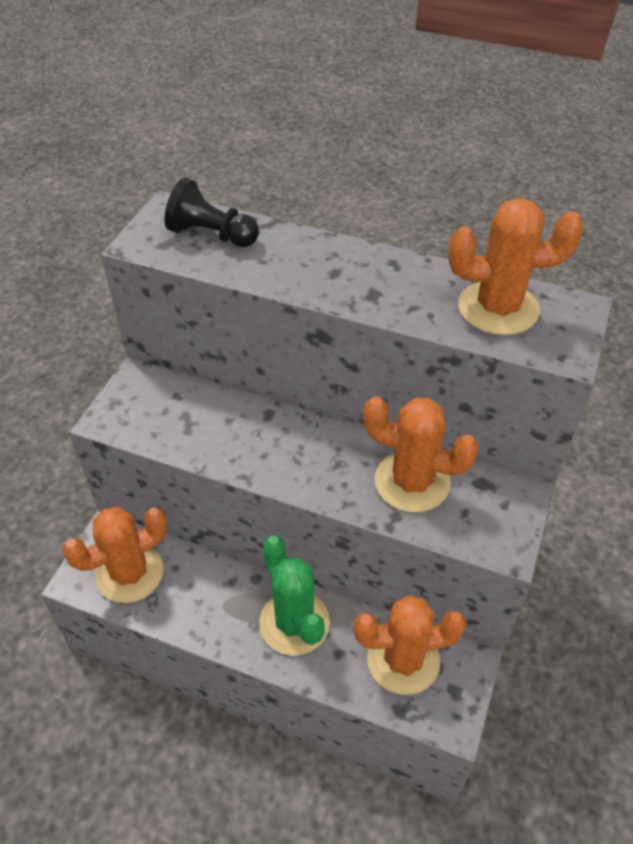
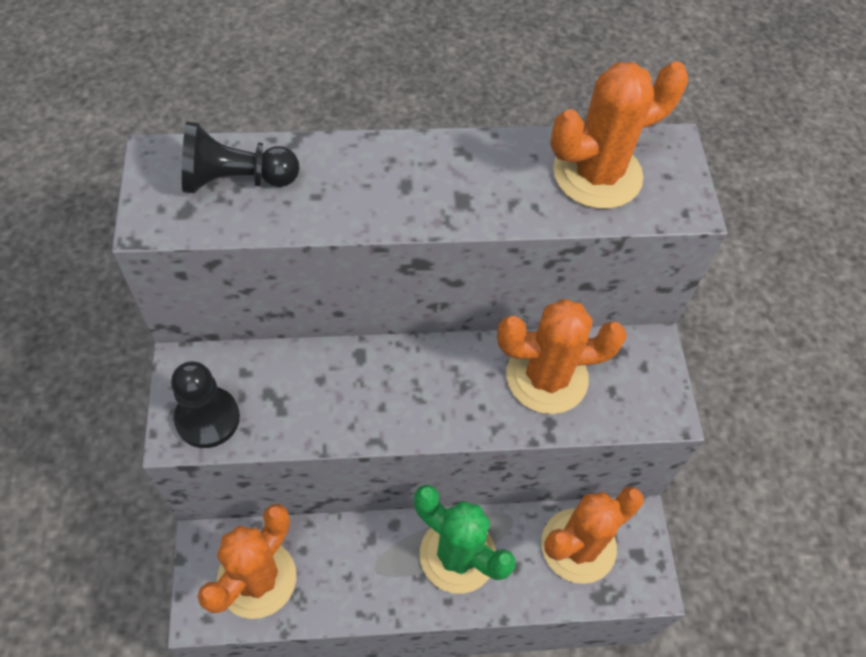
camera: 30 degrees left, 10 degrees up
(132, 417) = (207, 418): none -> black pawn

